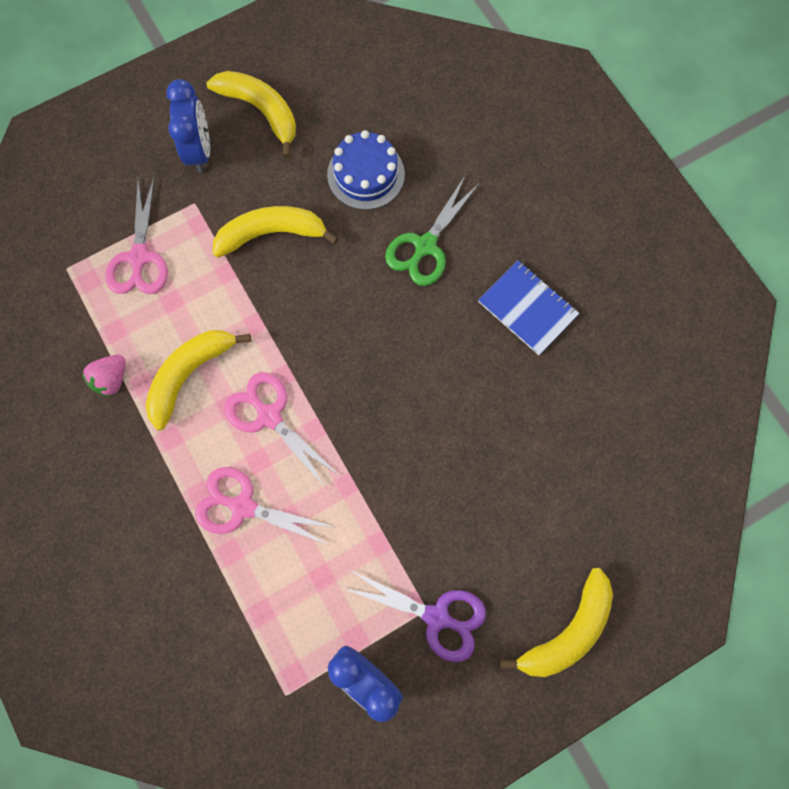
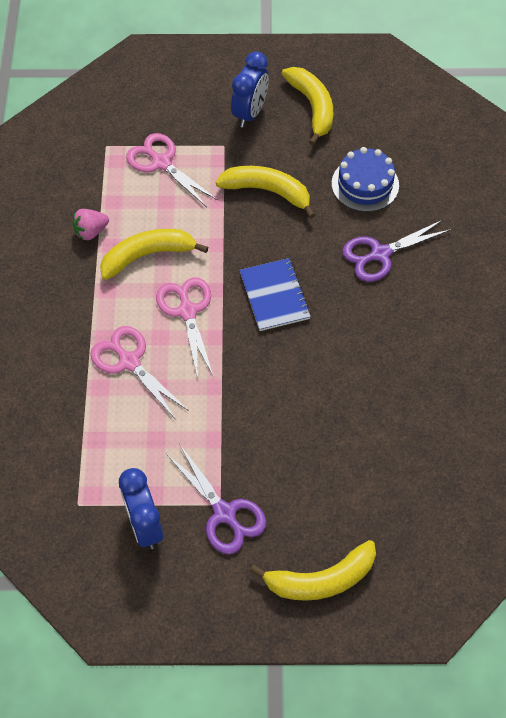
camera: 30 degrees right, 15 degrees down
(139, 258) = (161, 163): pink scissors -> pink scissors turned 105 degrees clockwise
(425, 246) = (380, 254): green scissors -> purple scissors
(527, 308) = (434, 335): blue notebook -> blue notebook (274, 296)

